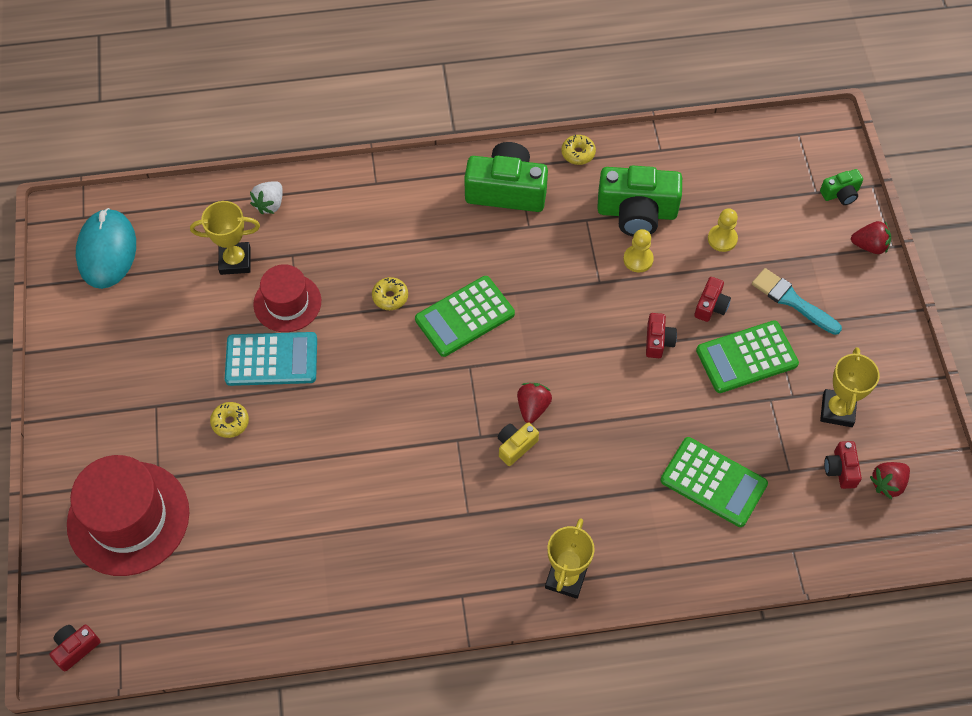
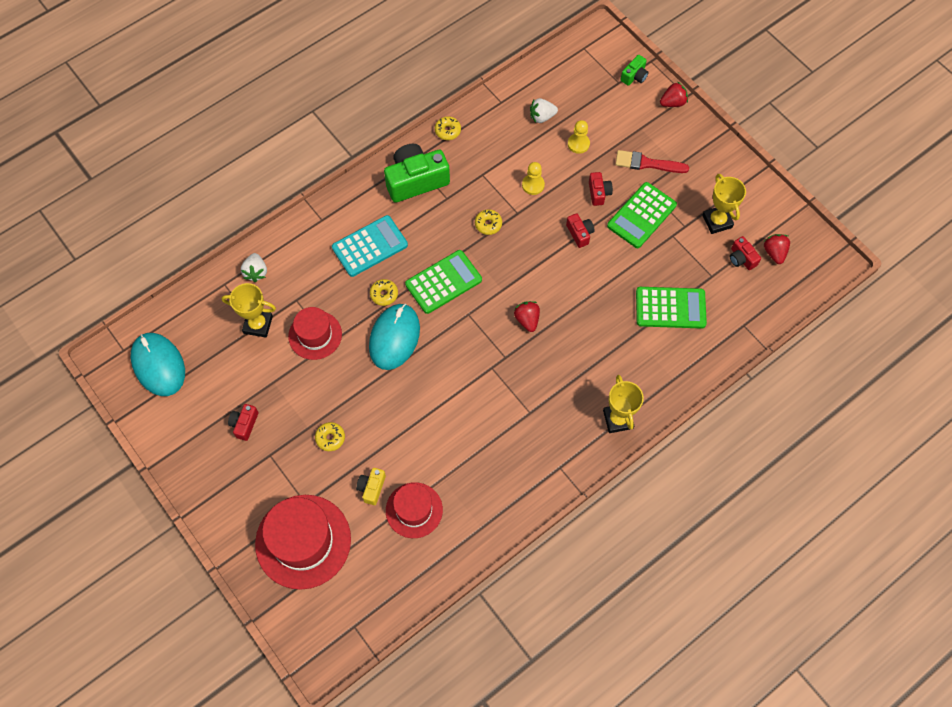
camera: 30 degrees left, 5 degrees up
(76, 648) = (326, 647): red camera -> red camera (244, 424)
(235, 261) = (258, 325): yellow trophy -> yellow trophy turned 45 degrees clockwise
(267, 551) = (414, 510): none -> red hat
(271, 359) = (330, 380): turquoise calculator -> turquoise calculator (370, 246)
(370, 350) = (394, 338): none -> turquoise mouse
(465, 317) = (443, 282): green calculator -> green calculator turned 150 degrees counterclockwise
(515, 446) = (532, 351): yellow camera -> yellow camera (372, 488)
(557, 278) = (488, 224): none -> yellow donut
(637, 212) = (512, 153): green camera -> none
(698, 188) = (542, 117): none -> white strawberry
(792, 301) = (647, 163): turquoise brush -> red brush
(887, 484) = (774, 252): red strawberry -> red strawberry turned 150 degrees clockwise

